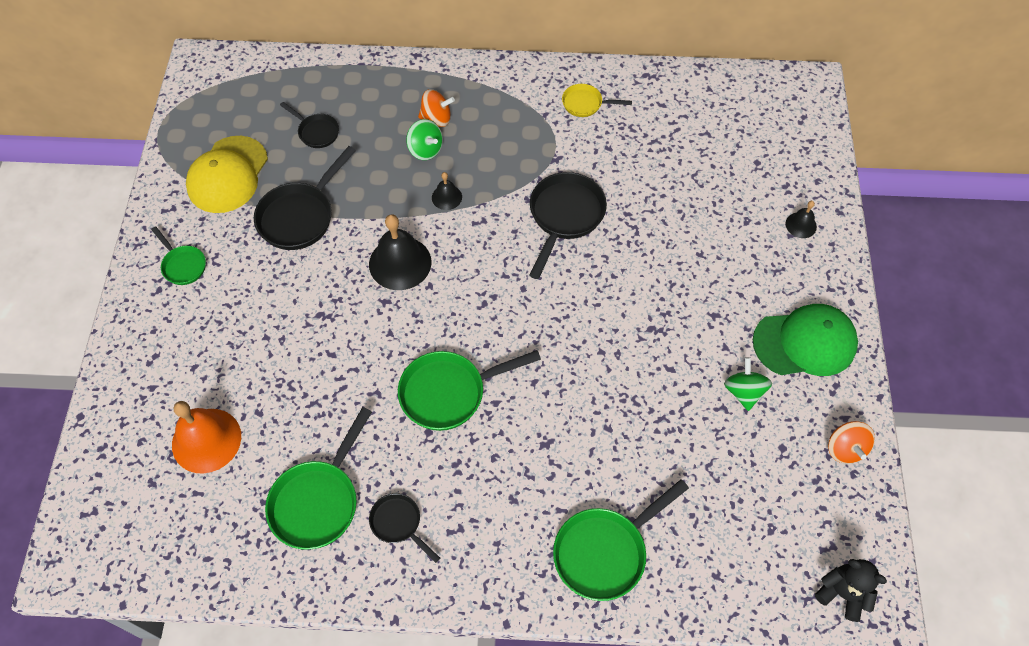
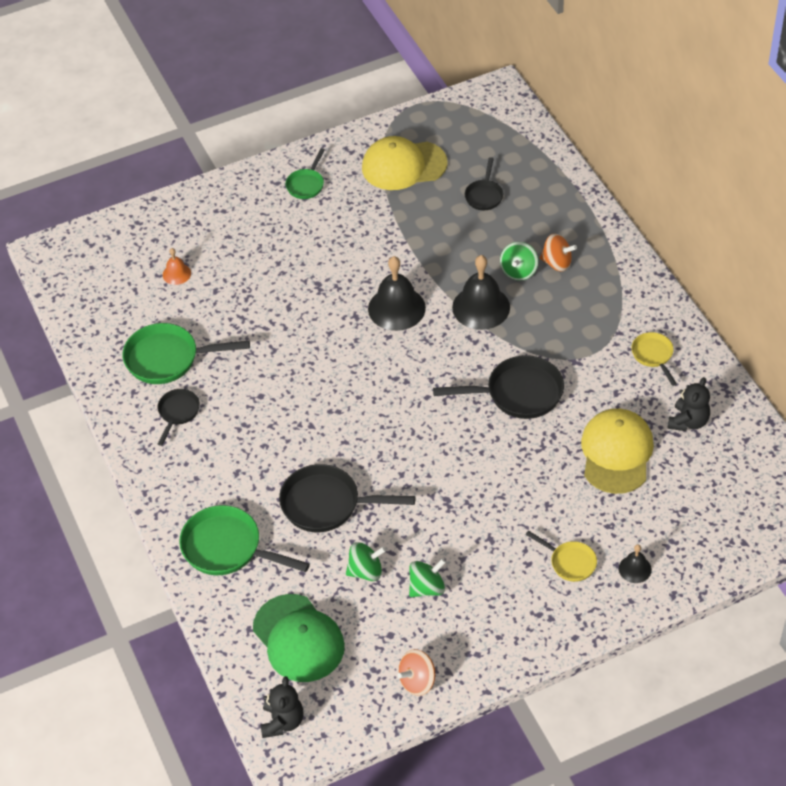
camera: 65 degrees right, 10 degrees down
(206, 440) = (176, 274): orange bell -> orange bell, size x0.51
(300, 216) = (396, 227): black pan -> black pan (327, 504)
(436, 118) = (557, 263): orange spinning top -> orange spinning top turned 45 degrees counterclockwise
(446, 197) = (481, 307): black bell -> black bell, size x1.97
(449, 393) = (301, 393): green pan -> none
(669, 115) = (688, 421): none -> black teddy bear
(673, 179) = (616, 453): none -> yellow cap
(699, 435) = (366, 571): none -> green spinning top
(771, 267) = (570, 562): none -> yellow pan
(805, 342) = (506, 616): green cap -> green cap (298, 638)

